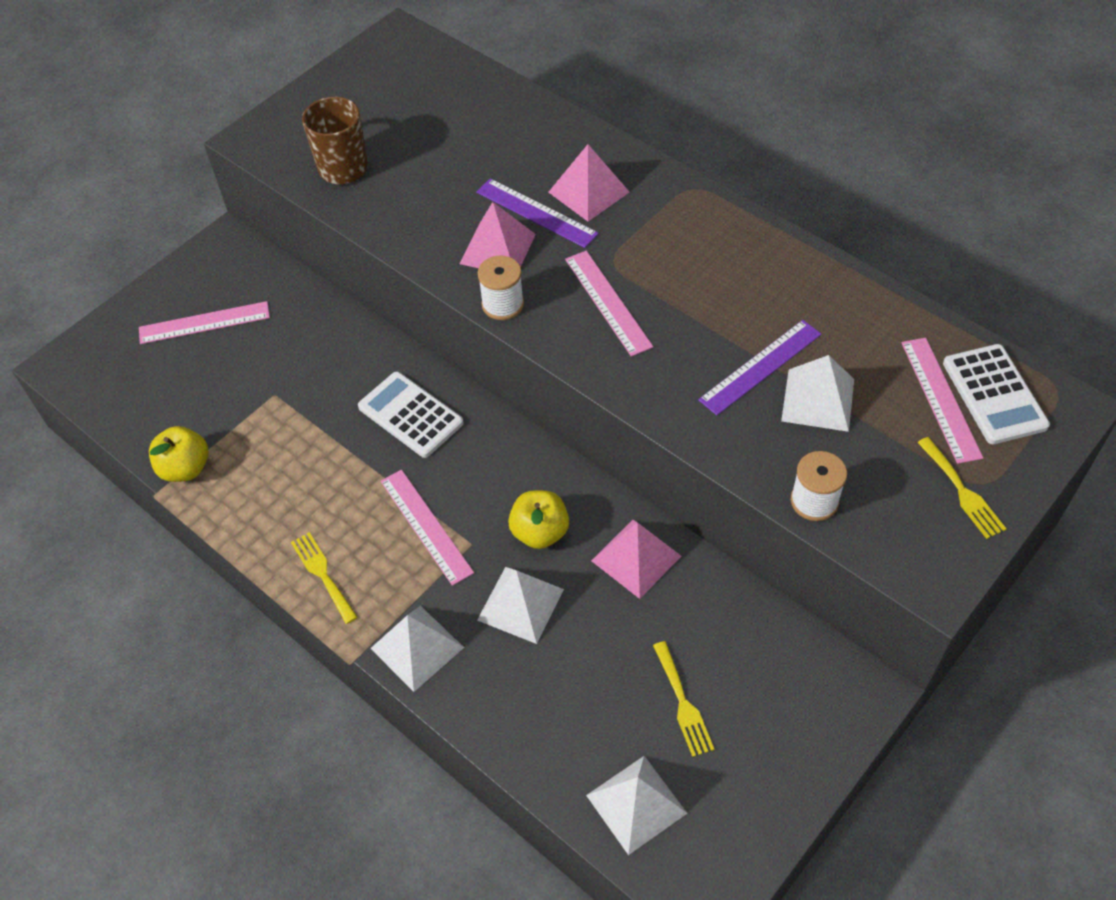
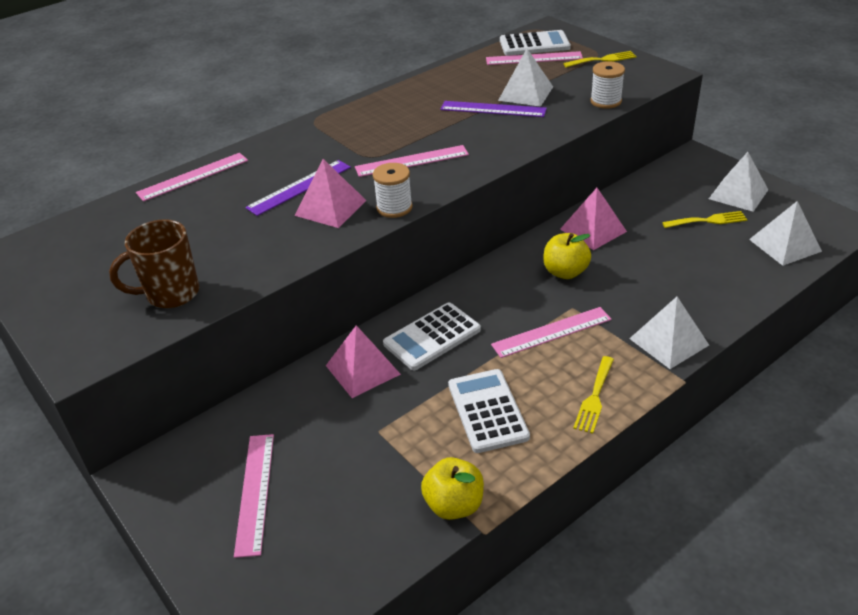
camera: 80 degrees left, 15 degrees down
(302, 479) = (487, 411): none -> white calculator
(322, 574) = (594, 398): yellow fork -> yellow fork turned 45 degrees counterclockwise
(520, 604) = (629, 285): white pyramid -> white pyramid (738, 194)
(548, 120) = (193, 176): none -> pink ruler
(588, 192) = (290, 162): pink pyramid -> pink pyramid (362, 369)
(761, 367) = (493, 109): purple ruler -> purple ruler turned 45 degrees counterclockwise

